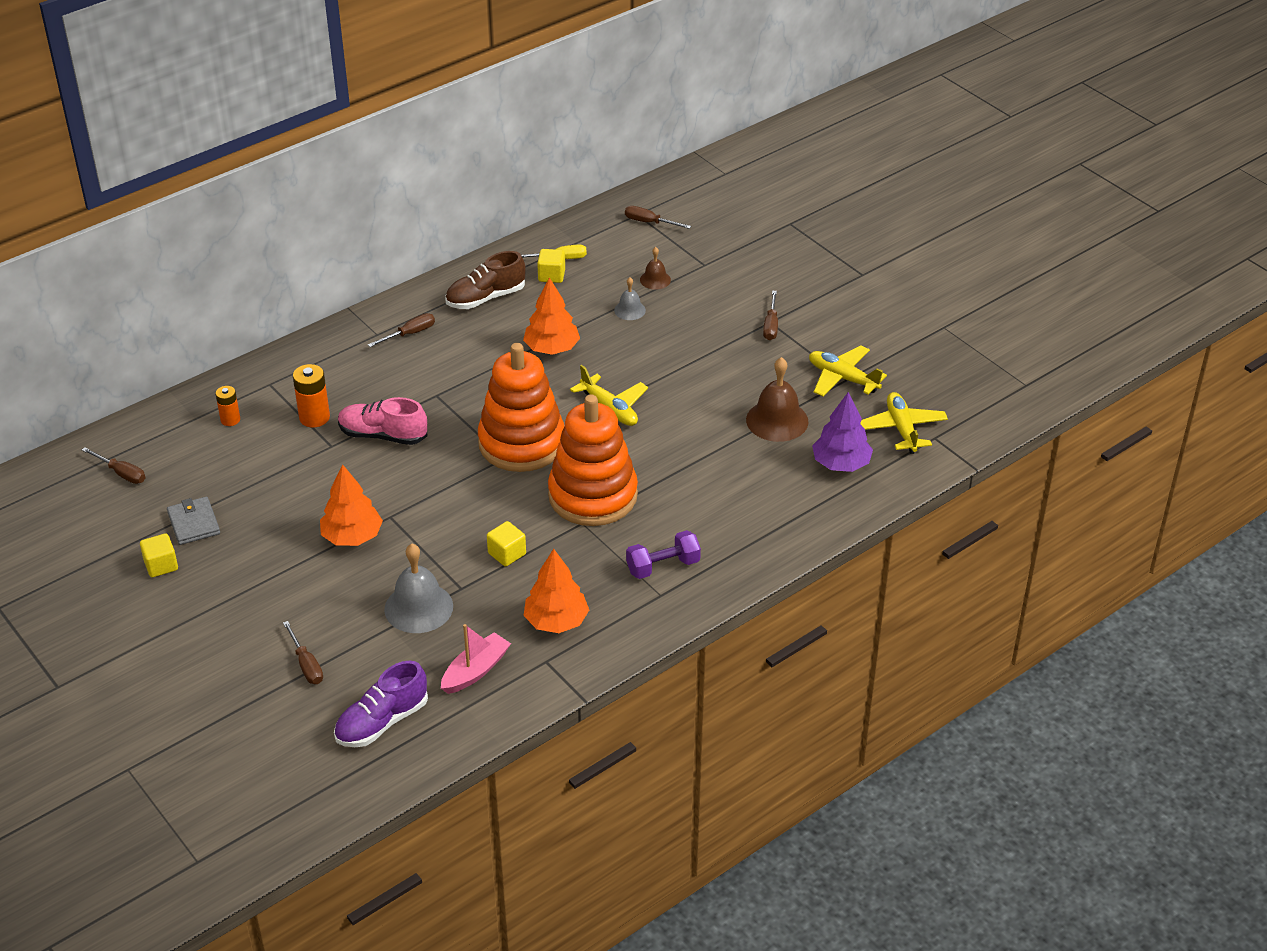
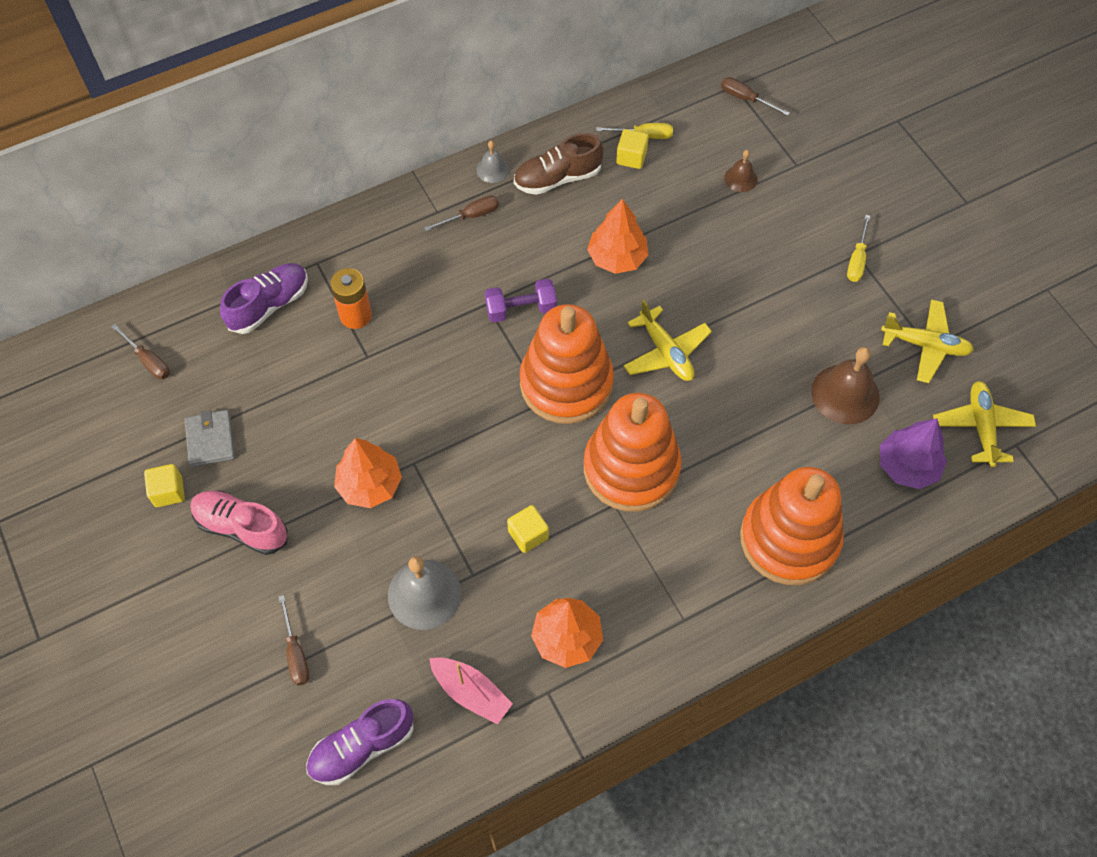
camera: 10 degrees right, 20 degrees up
(230, 420) = (269, 305): orange battery -> purple shoe
(383, 435) = (422, 350): pink shoe -> pink shoe (241, 527)
(475, 671) = (471, 693): pink boat -> pink boat turned 75 degrees clockwise
(629, 310) = (707, 216): grey bell -> grey bell (493, 169)
(663, 566) = (692, 580): purple dumbbell -> purple dumbbell (521, 309)
(745, 527) = (789, 539): none -> orange stacking toy
(771, 325) = (857, 260): brown screwdriver -> yellow screwdriver
(842, 378) = (925, 345): yellow plane -> yellow plane turned 150 degrees clockwise

